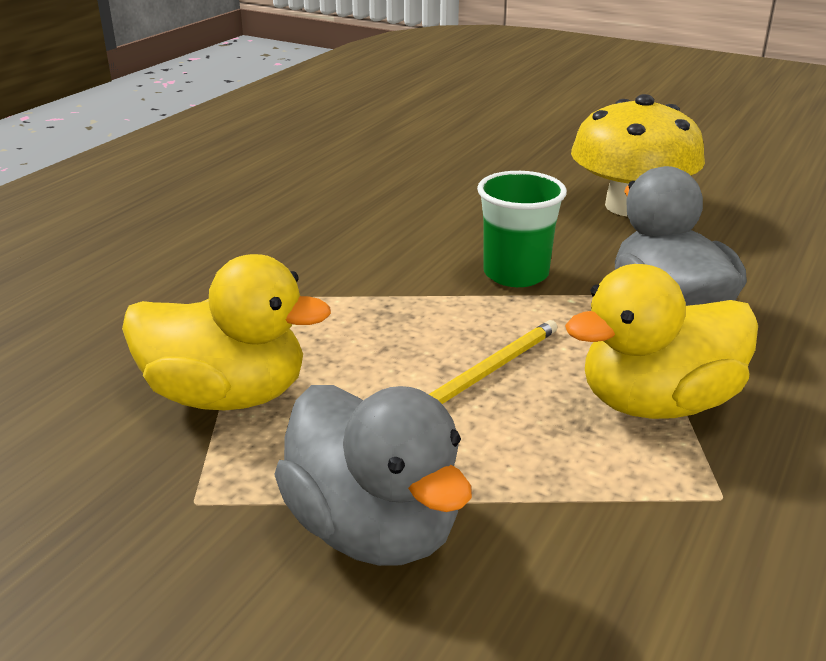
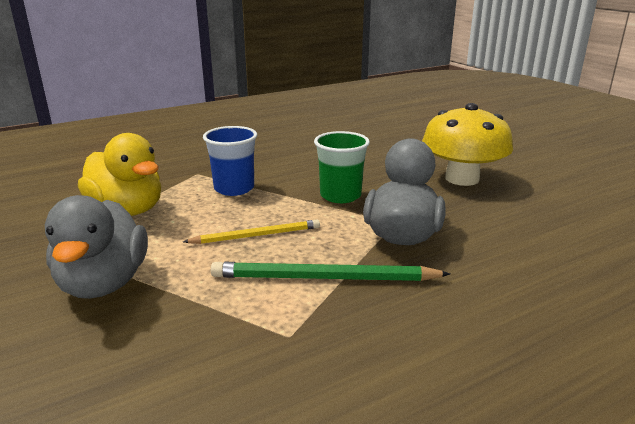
camera: 30 degrees right, 5 degrees down
(349, 306) = (234, 188): none -> blue cup
(656, 403) = (324, 278): yellow duck -> green pencil

